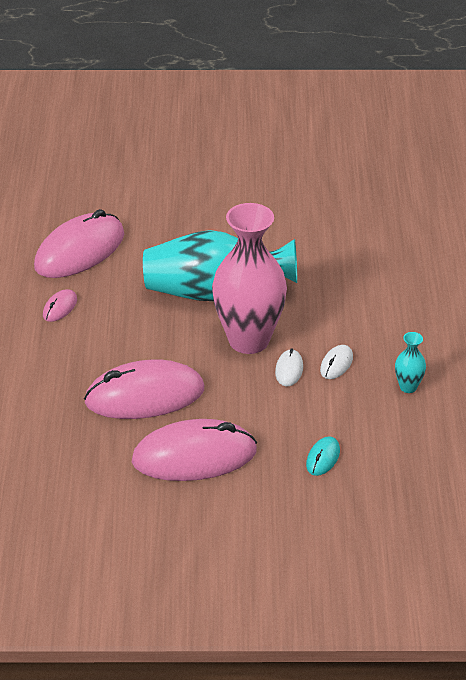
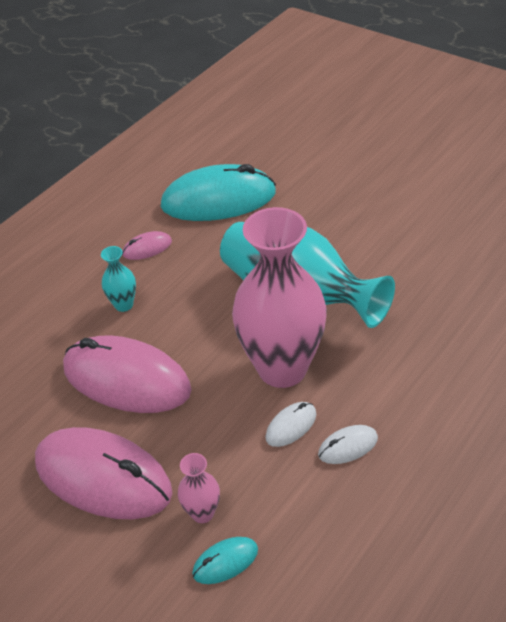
camera: 40 degrees right, 5 degrees up
(80, 251) = (218, 200): pink mouse -> turquoise mouse
(282, 442) = (202, 513): none -> pink vase
(408, 387) = (404, 523): turquoise vase -> turquoise vase (123, 305)

